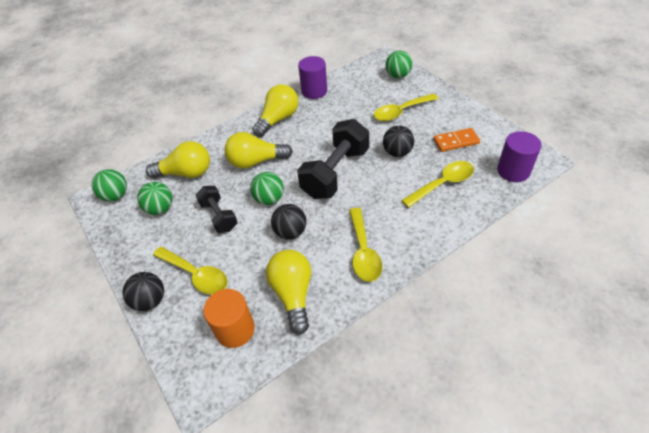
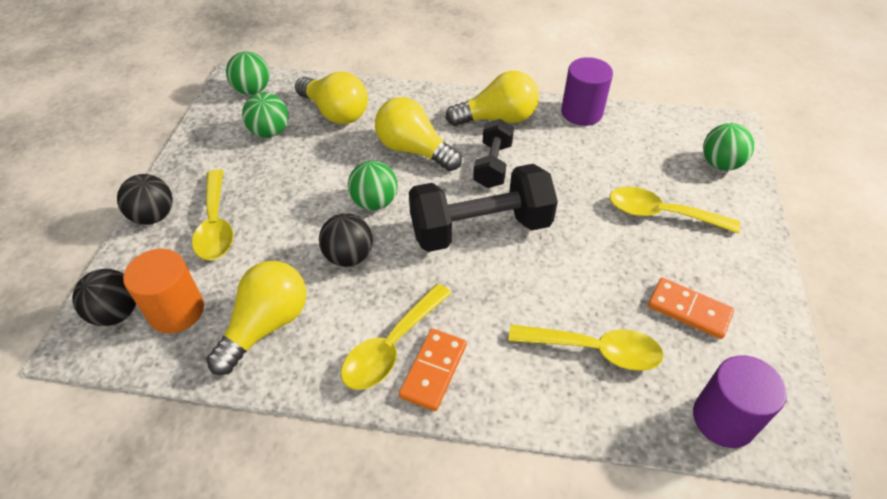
camera: 40 degrees right, 0 degrees up
(219, 216) = (307, 181): black dumbbell -> black dumbbell (492, 165)
(393, 245) = (433, 370): none -> orange domino
(397, 152) = (587, 262): black ball -> black ball (116, 313)

